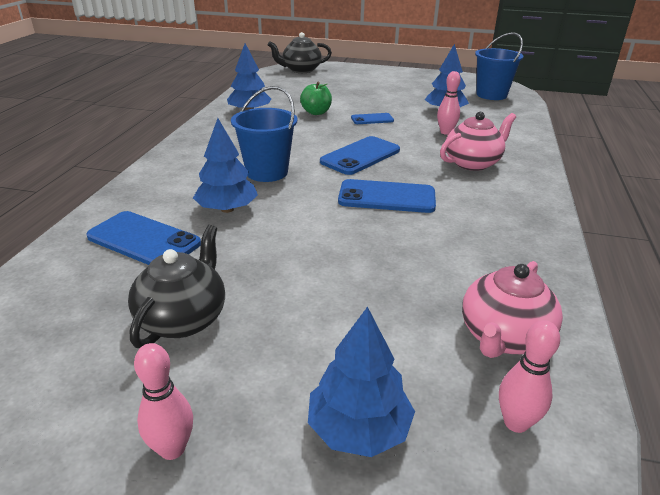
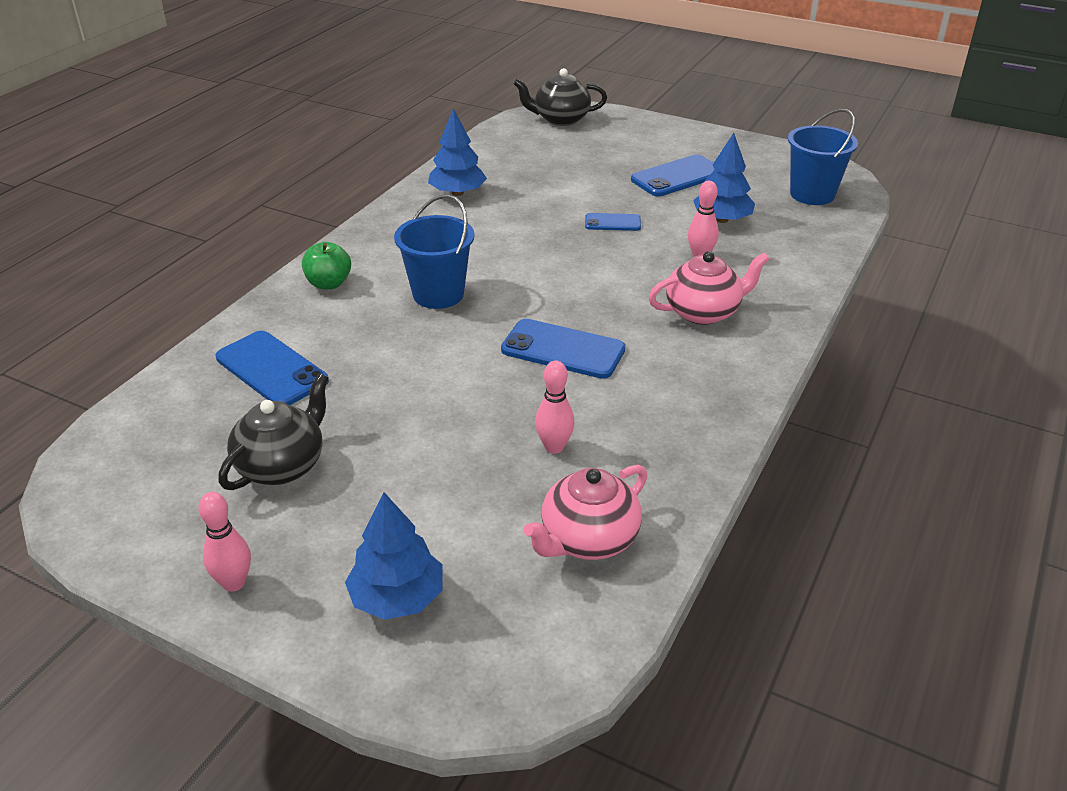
camera: 15 degrees right, 5 degrees up
(227, 209) = (372, 341): blue tree -> none
(316, 112) = (543, 203): green apple -> green apple (329, 284)
(360, 156) = (564, 283): blue phone -> blue phone (677, 177)
(516, 423) = (543, 621): pink bowling pin -> pink bowling pin (554, 447)

